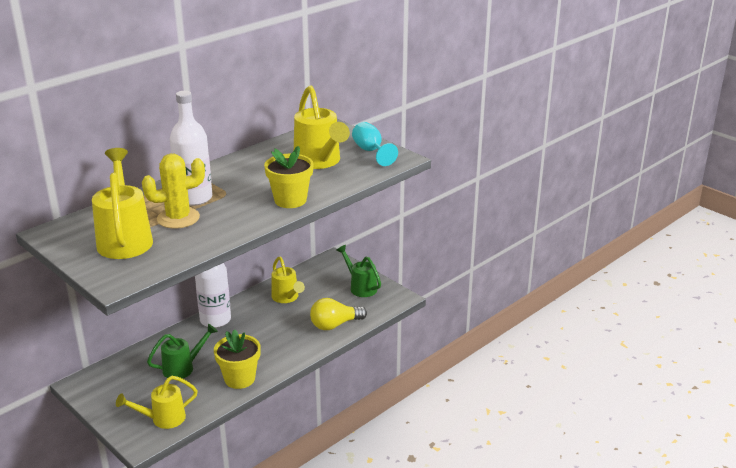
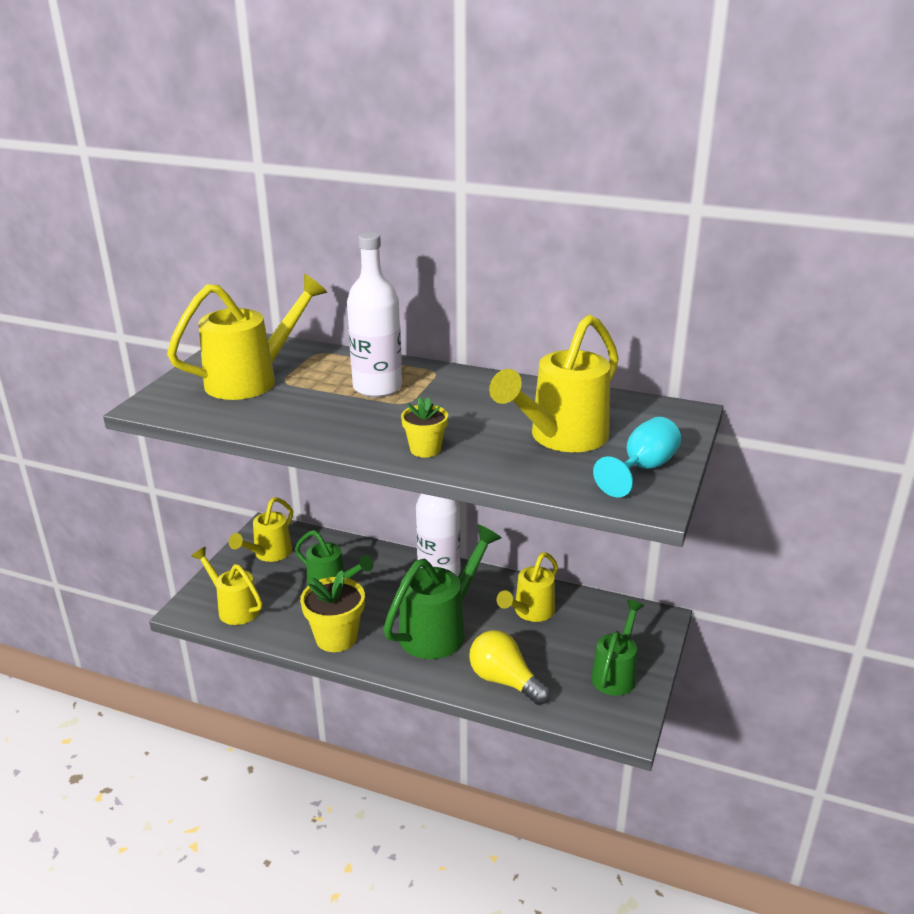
camera: 65 degrees right, 0 degrees up
(114, 389) = (269, 554): none -> yellow watering can
(178, 218) = (320, 393): yellow cactus -> none
(271, 335) = (440, 629): none -> green watering can
(290, 200) = (425, 449): yellow flower pot -> yellow flower pot, size x0.62

